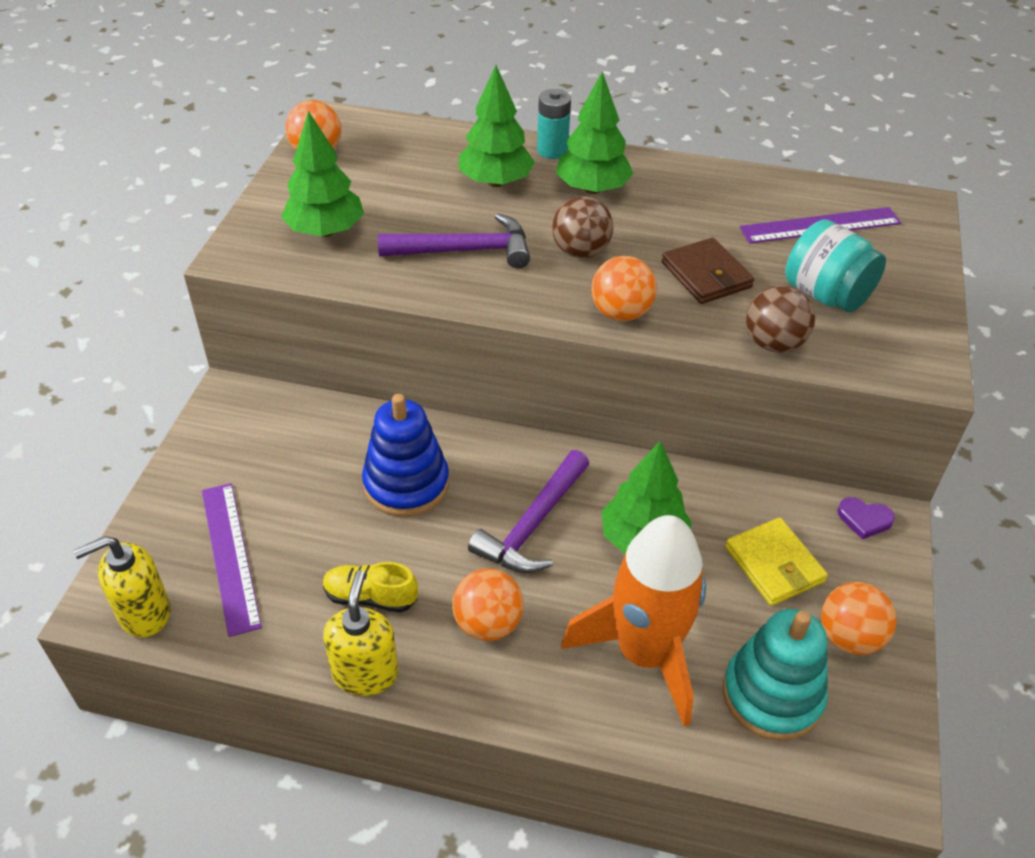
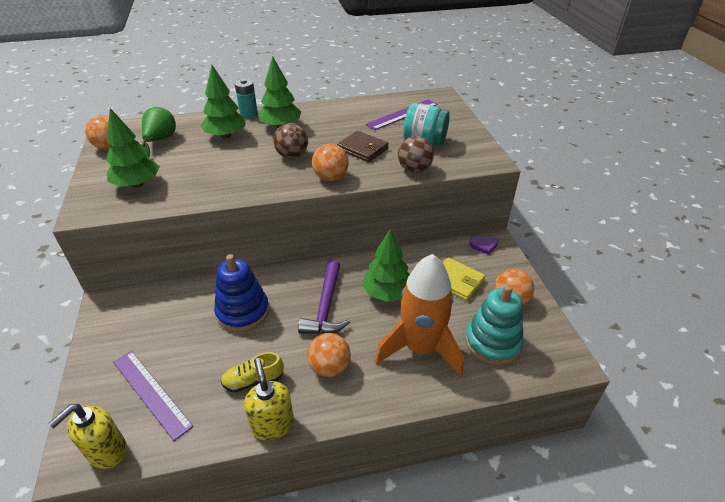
camera: 25 degrees left, 5 degrees down
(393, 161) = (160, 140): none -> green pear
(465, 251) = (228, 172): purple hammer -> none

